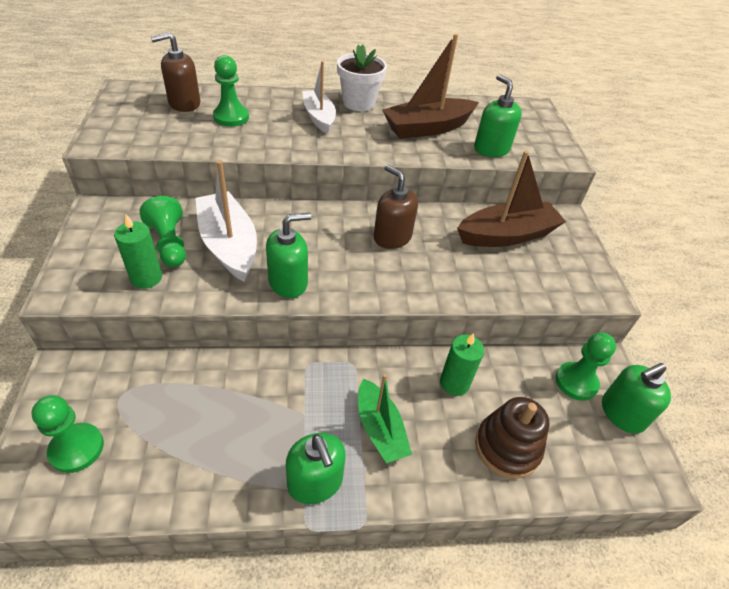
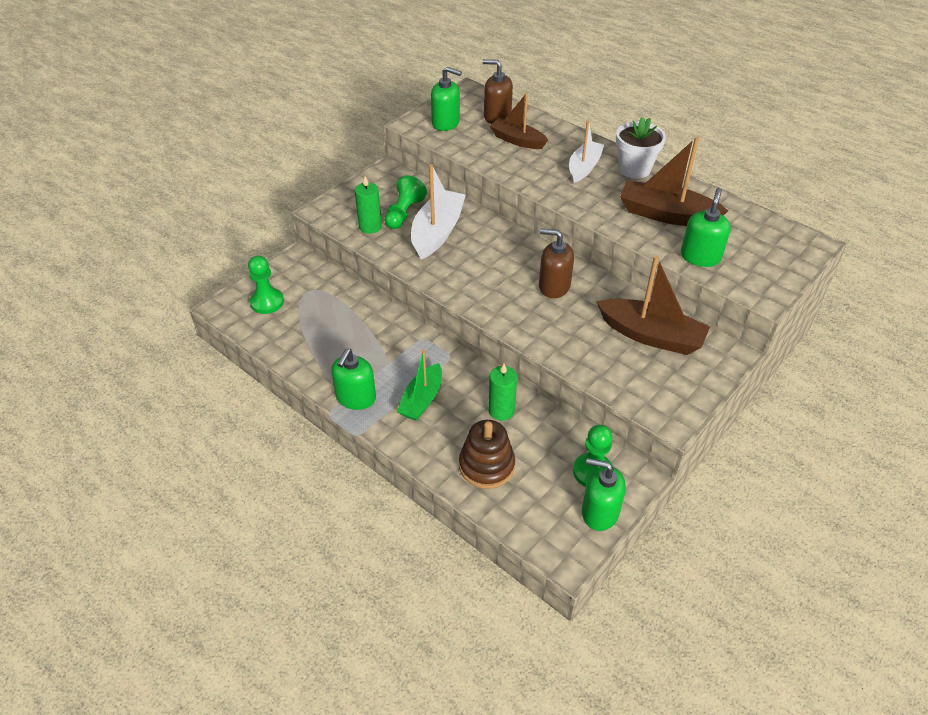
camera: 50 degrees right, 0 degrees up
(231, 117) = (517, 140): green pawn -> brown boat
(288, 282) = (446, 275): green soap dispenser -> green soap dispenser (446, 123)
(392, 237) = (554, 286): brown soap dispenser -> brown soap dispenser turned 75 degrees counterclockwise

